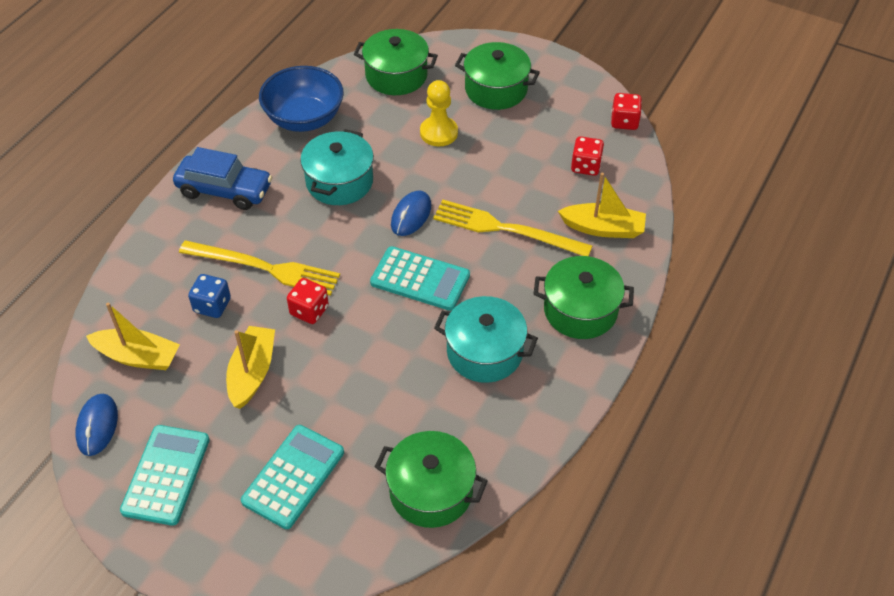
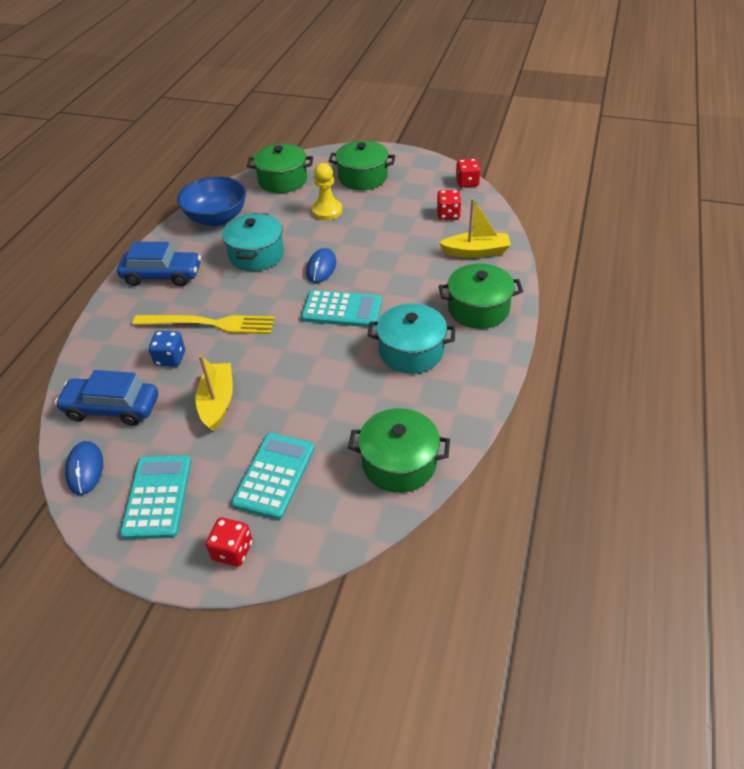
camera: 10 degrees left, 5 degrees down
(138, 356) = (112, 408): yellow boat -> blue car
(309, 310) = (255, 347): red dice -> red dice (232, 551)
(506, 229) = (400, 265): yellow fork -> none

